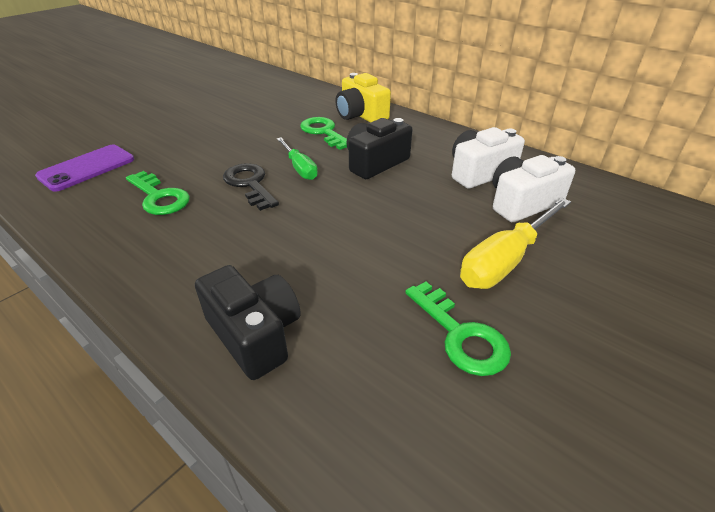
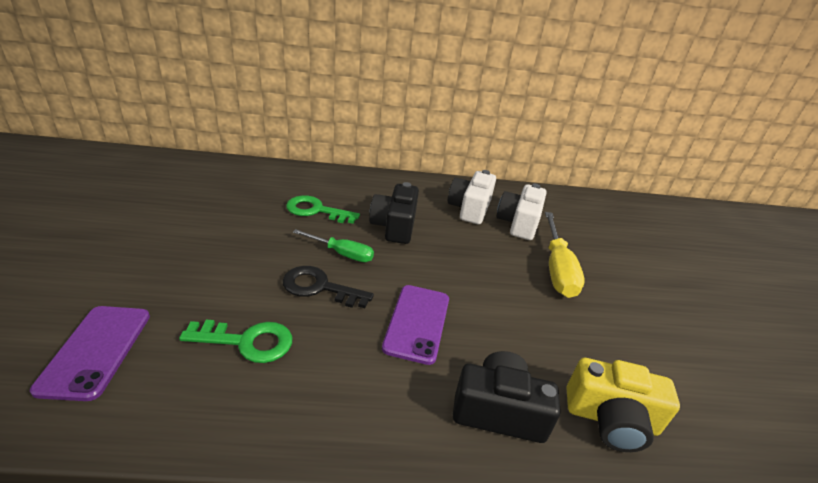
camera: 45 degrees left, 5 degrees down
(286, 239) = (417, 323): none -> purple phone
(361, 115) = (325, 183): yellow camera -> yellow camera (611, 419)
(461, 335) = (596, 332): green key -> none

